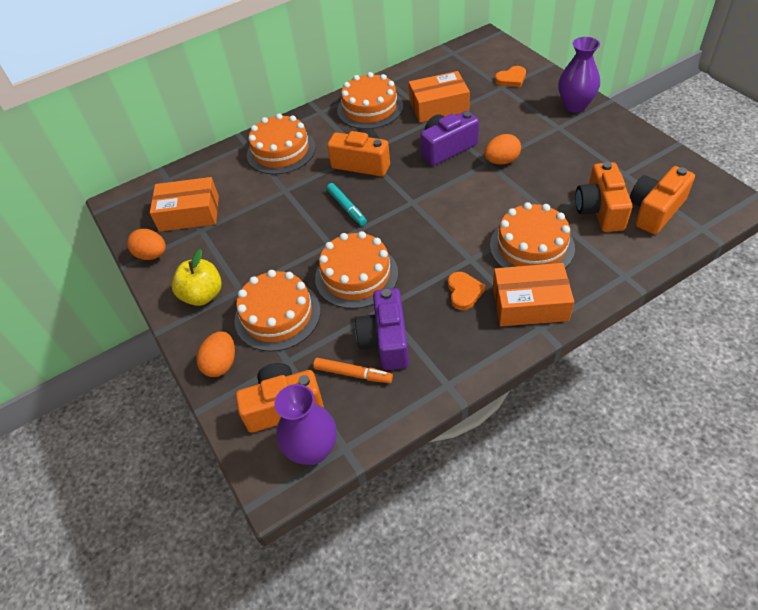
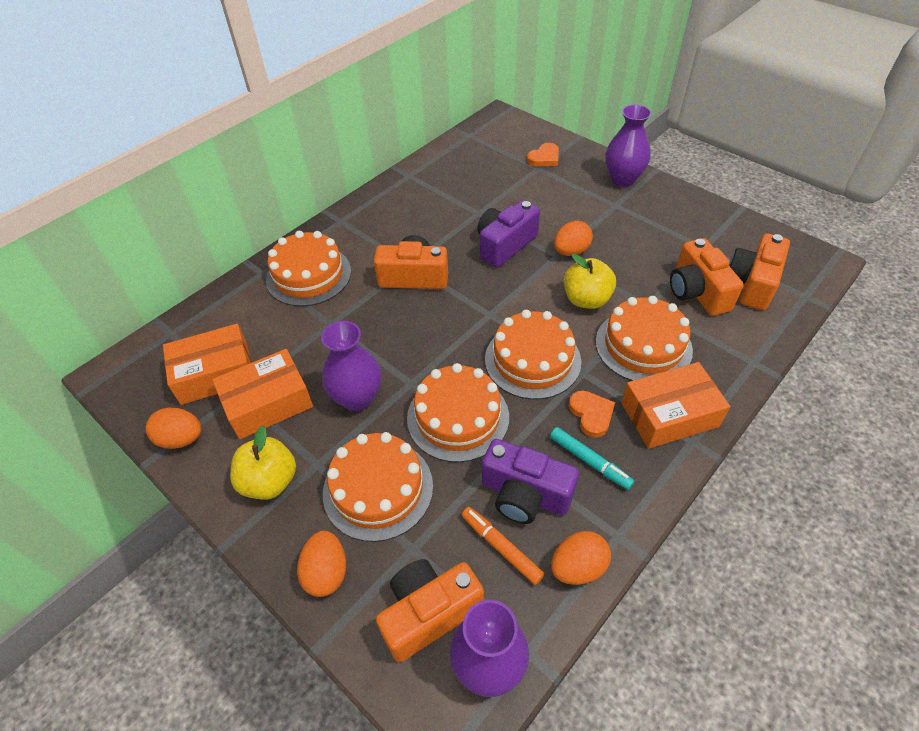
camera: 20 degrees left, 0 degrees up
(285, 248) = (357, 398): none -> purple vase
(346, 208) = (415, 334): turquoise marker -> turquoise marker (589, 461)
(353, 374) = (501, 547): orange marker -> orange marker turned 135 degrees counterclockwise
(370, 108) = (399, 209): orange cake -> orange cake (532, 360)
(386, 341) = (525, 494): purple camera -> purple camera turned 45 degrees counterclockwise
(406, 400) = (578, 567): none -> orange egg
(439, 106) = (477, 198): orange box -> orange box (268, 403)
(498, 202) = (586, 299): none -> yellow apple

